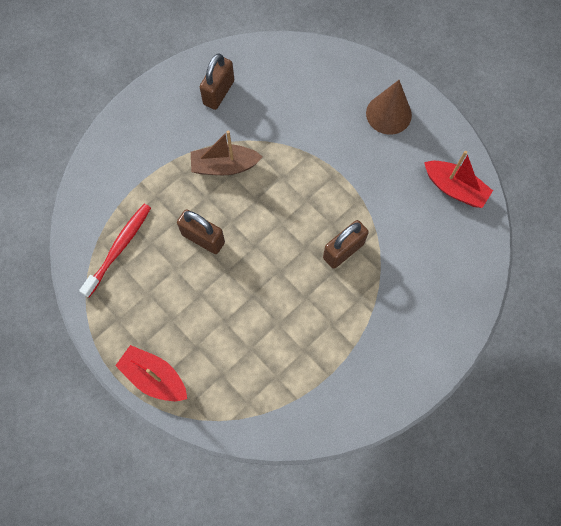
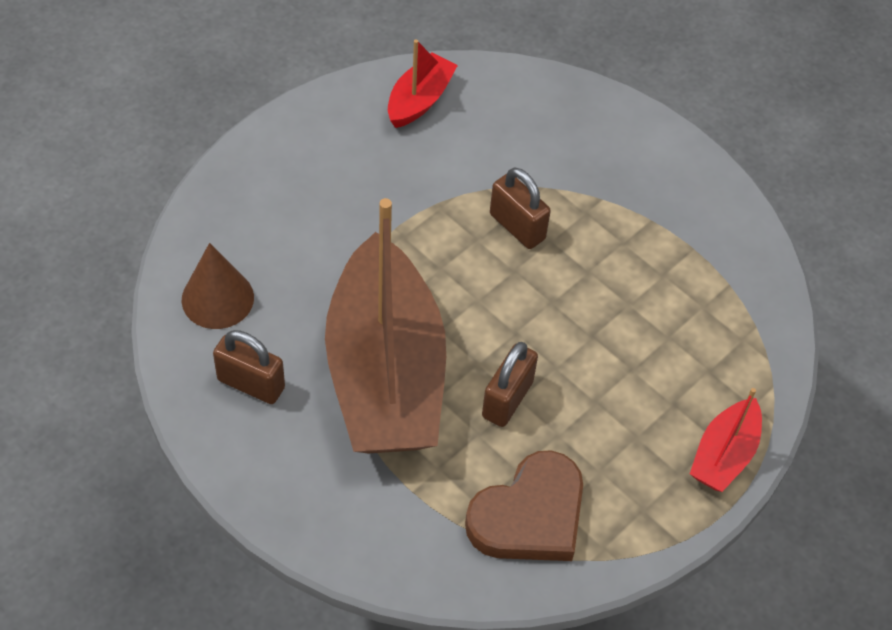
camera: 95 degrees left, 15 degrees down
(119, 248) = (529, 515): red toothbrush -> brown heart
(224, 166) = (385, 373): brown boat -> brown boat, size x2.25
(388, 114) = (300, 165): brown cone -> brown cone (217, 298)

